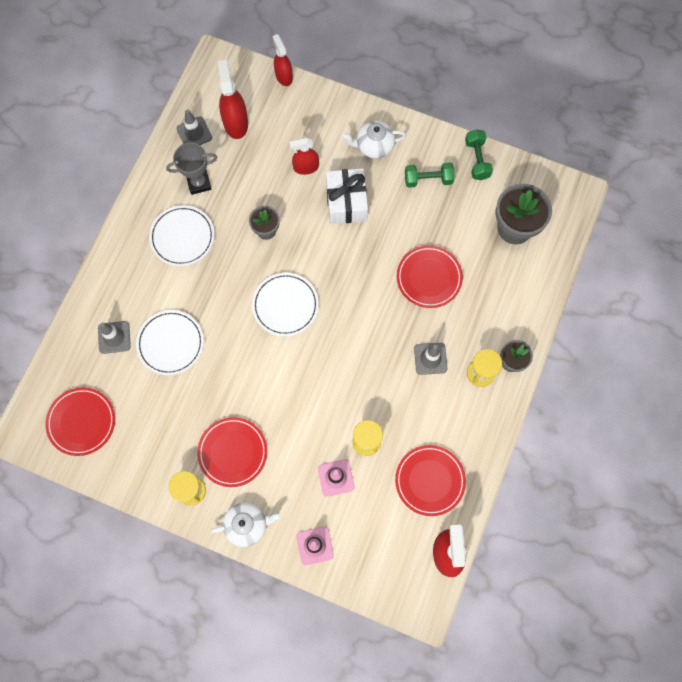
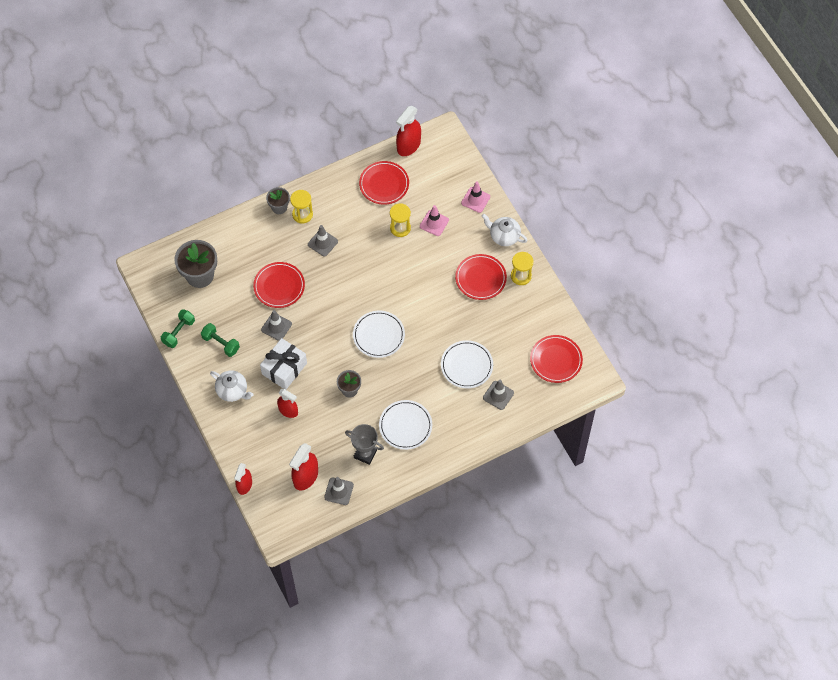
camera: 140 degrees left, 10 degrees down
(392, 236) = (276, 327): none -> grey traffic cone

